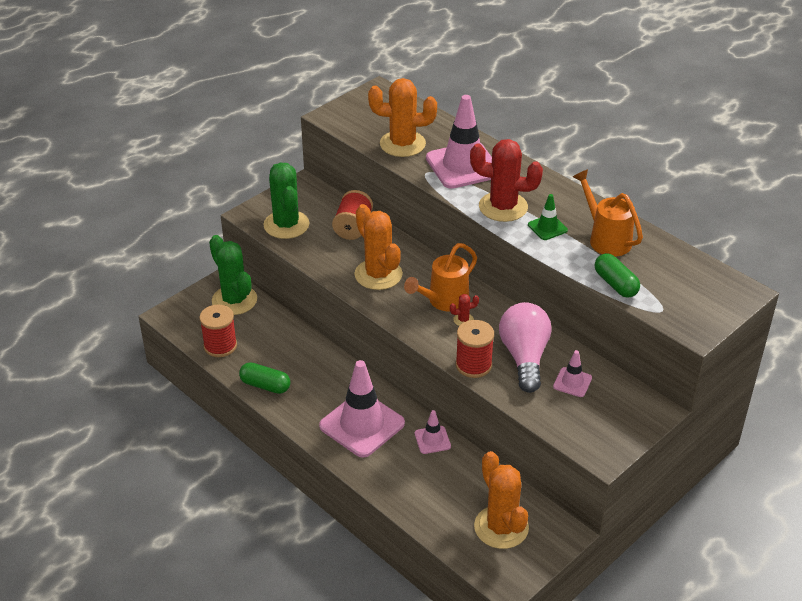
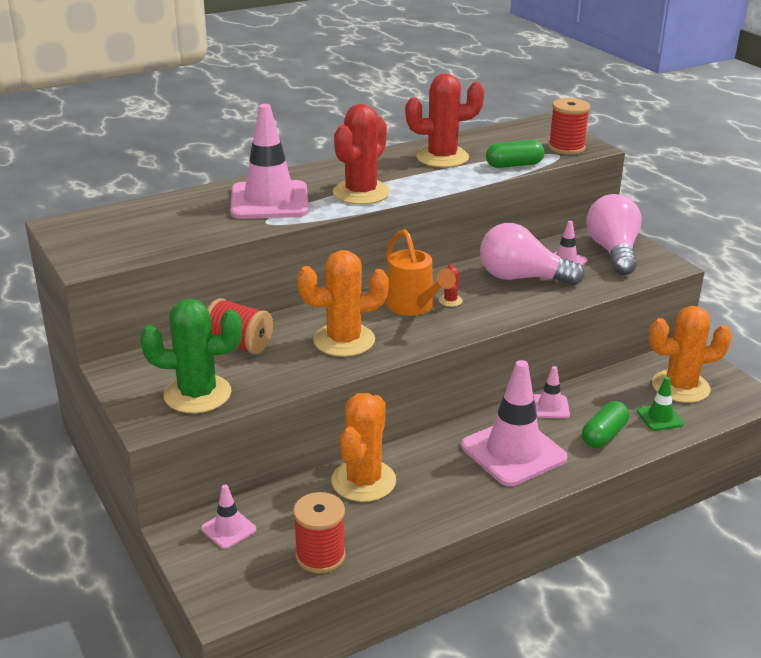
camera: 75 degrees left, 10 degrees down
(234, 300) = (228, 529): green cactus -> pink traffic cone
(265, 385) = (418, 522): green capsule -> green capsule (604, 435)
(402, 144) = (196, 227): orange cactus -> orange cactus (363, 481)
(473, 365) = (526, 307): red spool -> red spool (566, 148)
(547, 227) = (410, 178): green traffic cone -> green traffic cone (660, 417)
(606, 239) = (442, 157): orange watering can -> red cactus
(611, 414) = (613, 251): none -> pink light bulb

